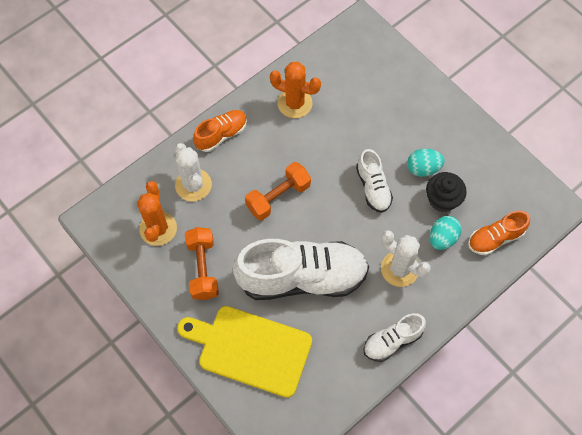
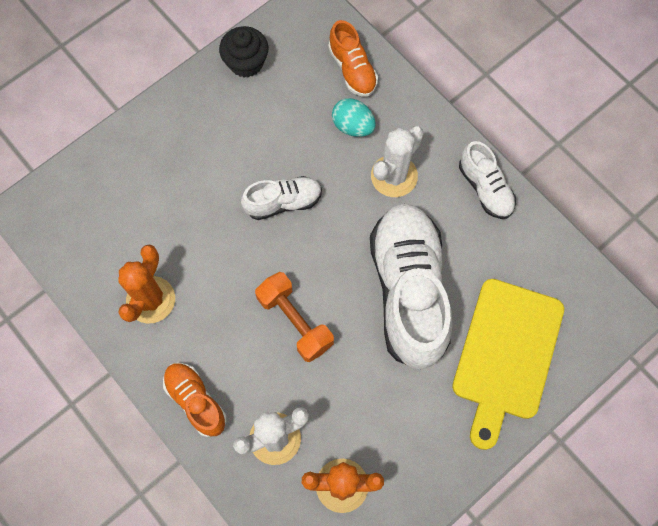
camera: 90 degrees left, 5 degrees up
(203, 268) = (399, 419): orange dumbbell -> none
(423, 168) = (257, 142): turquoise egg -> none
(442, 199) = (301, 123): black cupcake -> black cupcake (246, 63)

